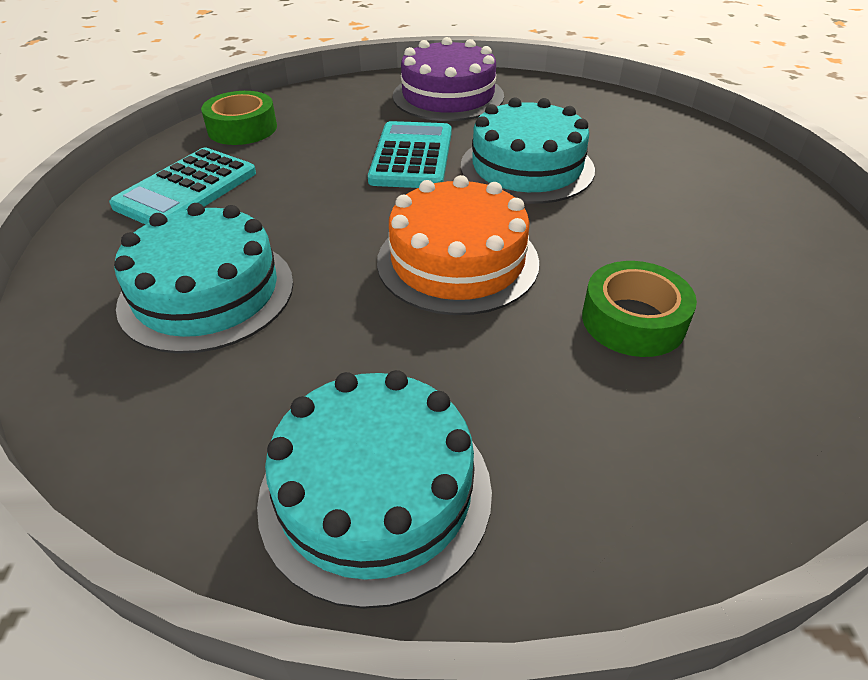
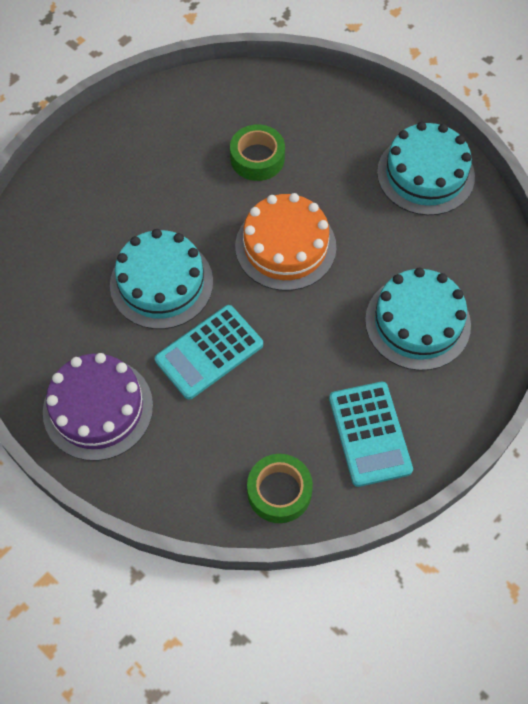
camera: 135 degrees left, 20 degrees up
(186, 189) = (370, 434): turquoise calculator -> turquoise calculator turned 90 degrees clockwise

